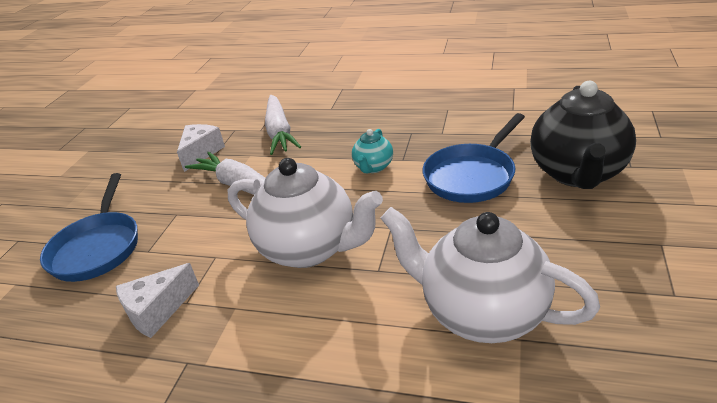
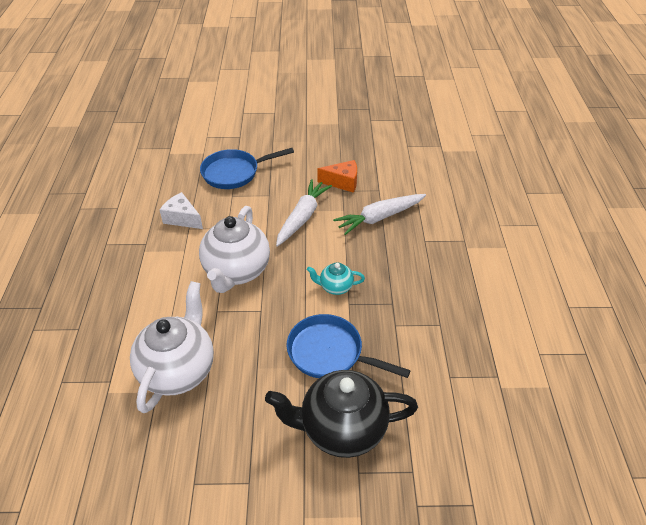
camera: 70 degrees right, 10 degrees up
(201, 153) = (342, 182): white cheese -> orange cheese

